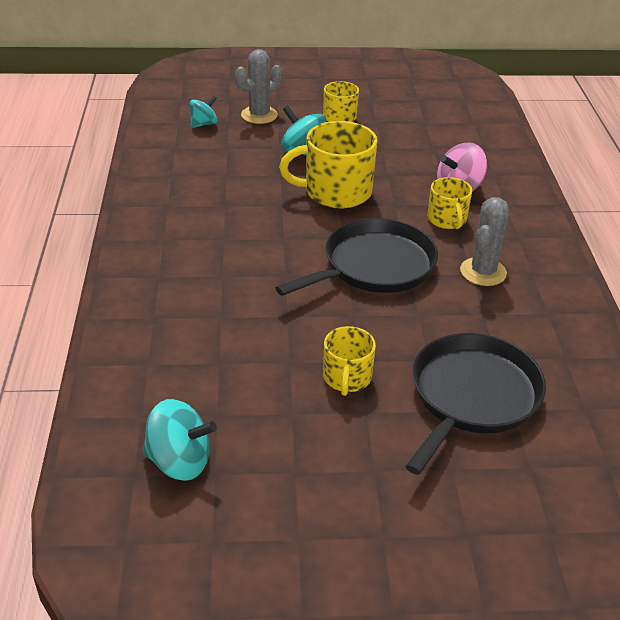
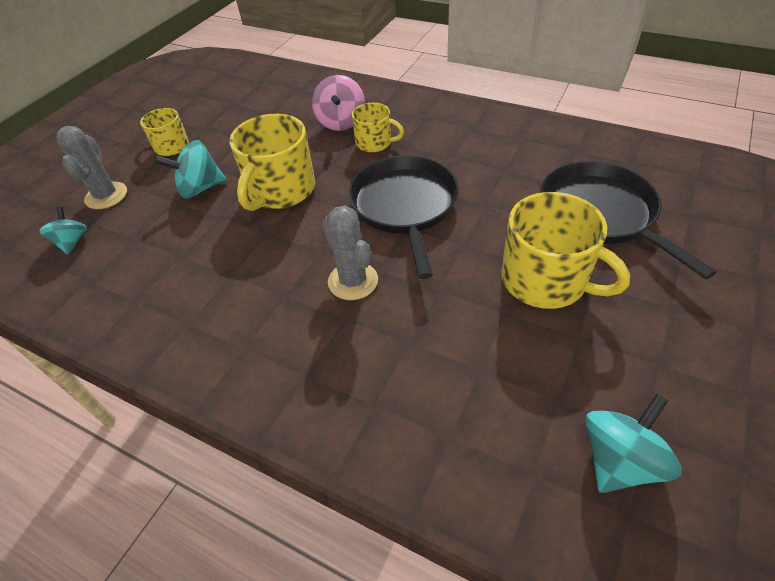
camera: 55 degrees left, 10 degrees up
(347, 377) = (546, 280): yellow mug -> yellow mug, size x1.74
(483, 272) = (454, 150): grey cactus -> grey cactus (353, 281)

